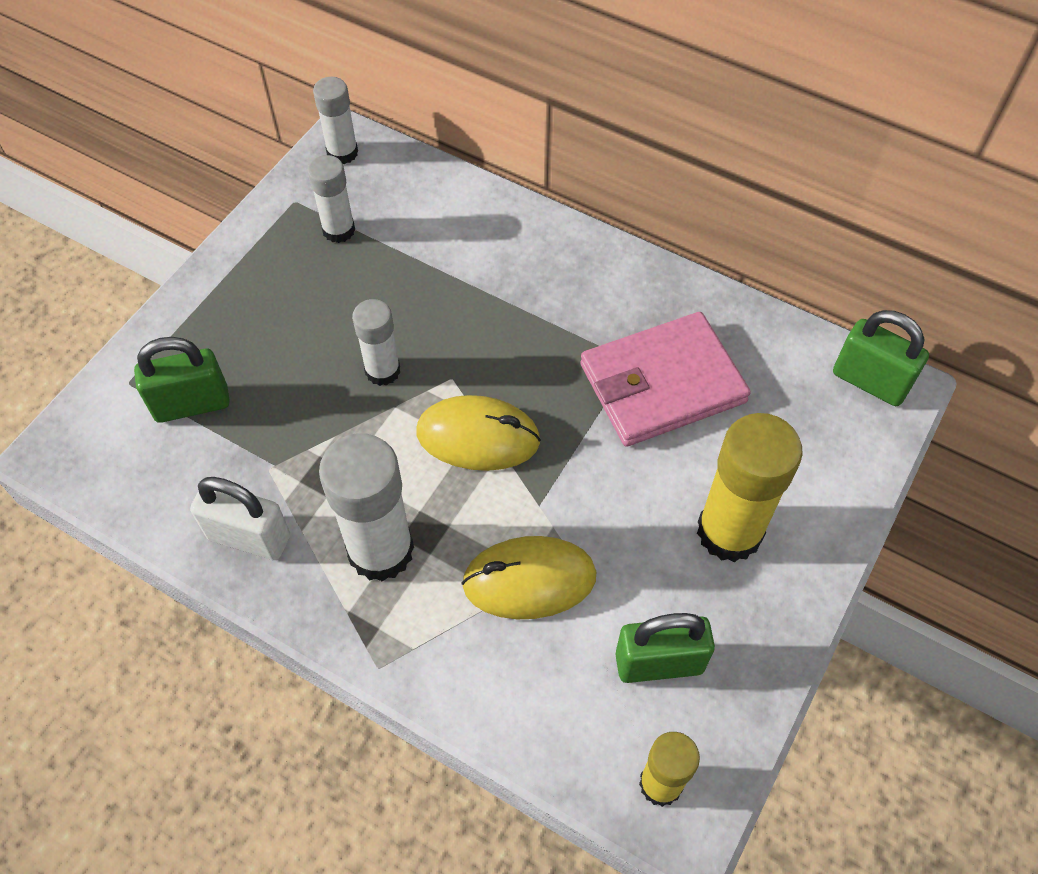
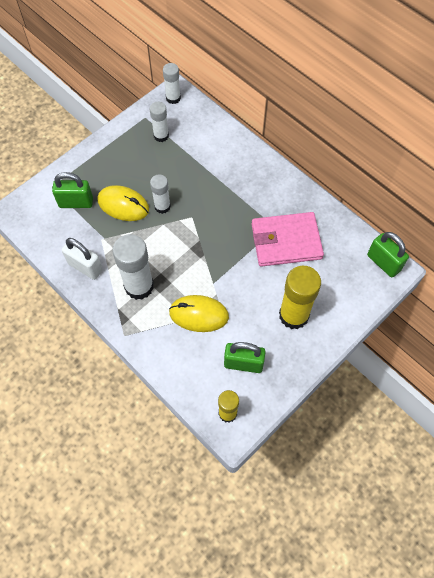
camera: 15 degrees right, 5 degrees up
(478, 437) = (195, 246): yellow mouse -> yellow mouse (123, 205)

